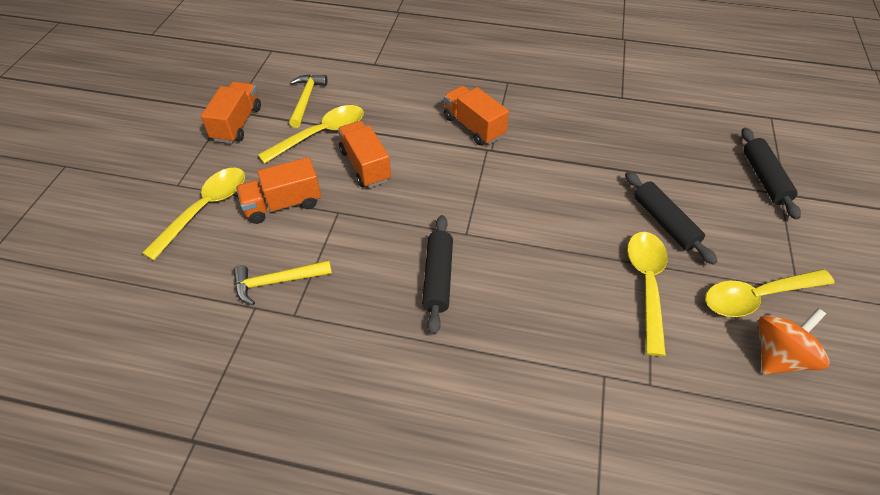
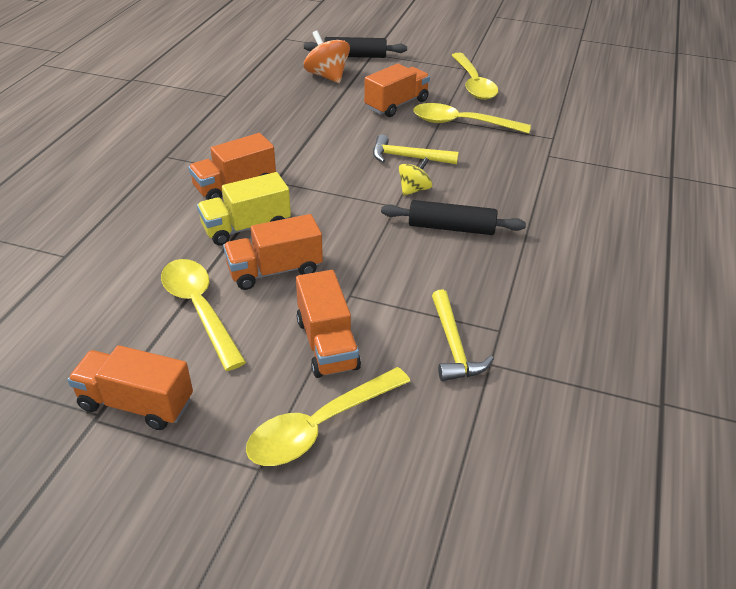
camera: 85 degrees left, 10 degrees down
(205, 209) = (319, 427): yellow spoon -> yellow spoon turned 75 degrees counterclockwise
(306, 99) = (113, 325): yellow hammer -> yellow hammer (408, 157)
(418, 142) = (246, 227): none -> yellow truck
(497, 246) = (414, 189): none -> yellow spinning top
(664, 223) = (396, 104): black rolling pin -> orange truck
(779, 356) = (523, 87): orange spinning top -> orange spinning top (327, 76)

